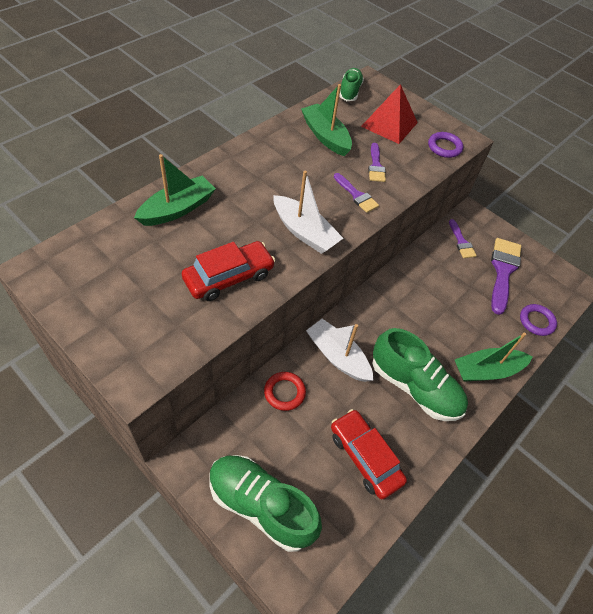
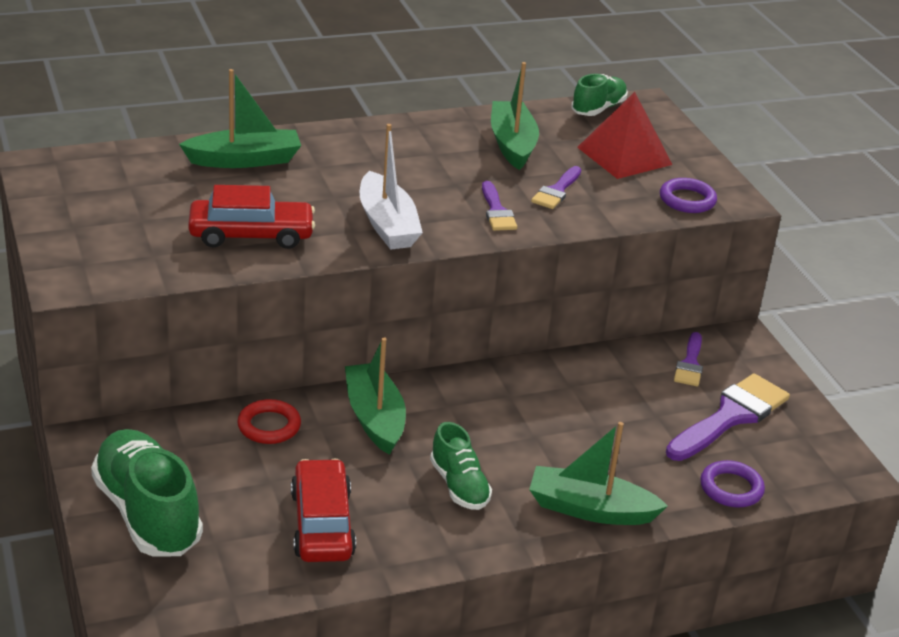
camera: 30 degrees right, 20 degrees down
(337, 356) = (374, 418): white boat -> green boat
(414, 387) = (459, 486): green shoe -> green shoe, size x0.57

